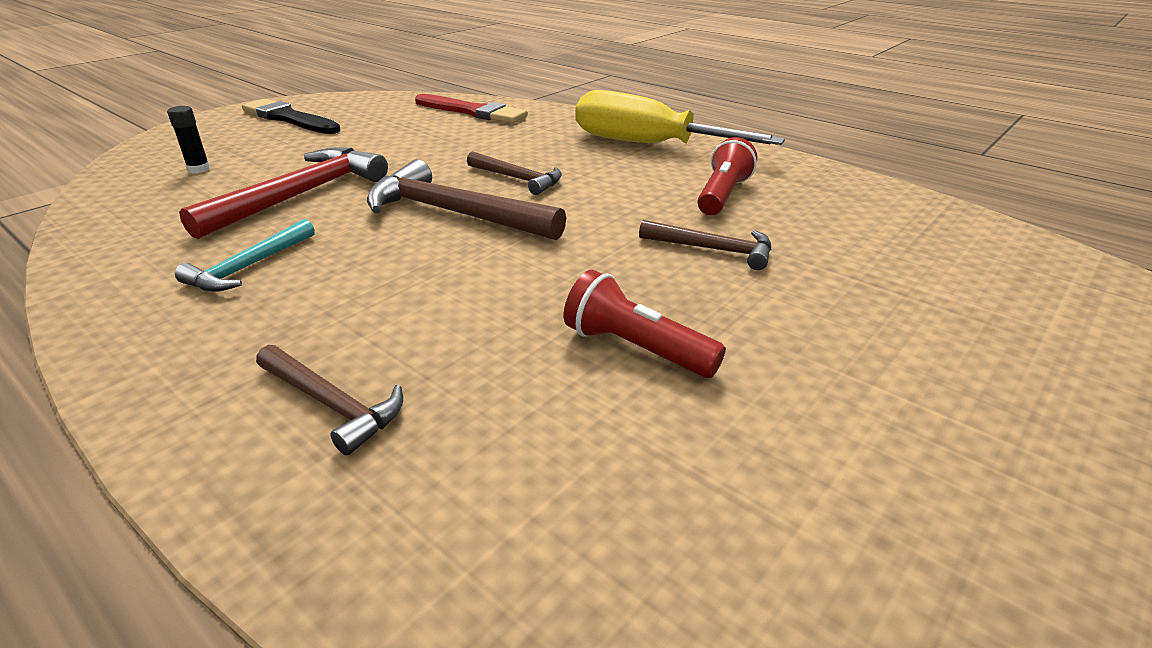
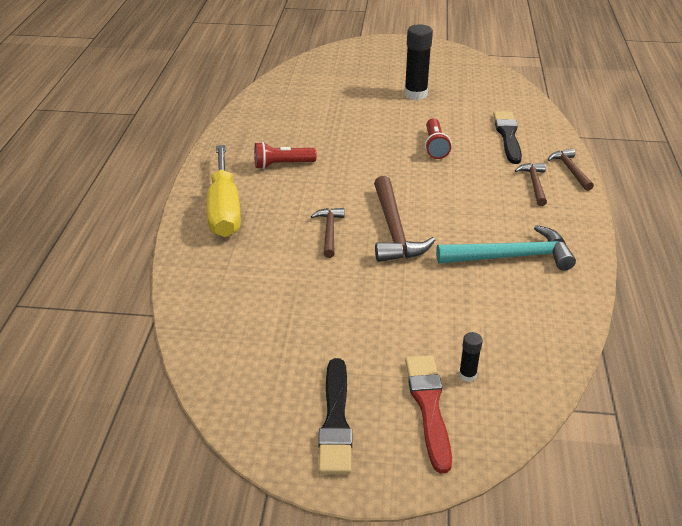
camera: 125 degrees left, 5 degrees up
(248, 267) = (511, 257): turquoise hammer -> turquoise hammer, size x1.74
(301, 195) = (440, 296): red hammer -> none
(473, 112) = (219, 319): red brush -> red brush (428, 406)
(563, 503) = (507, 135): none -> black brush
(713, 250) = (346, 152): brown hammer -> brown hammer (570, 170)
(964, 453) = (415, 94): none -> black glue stick

